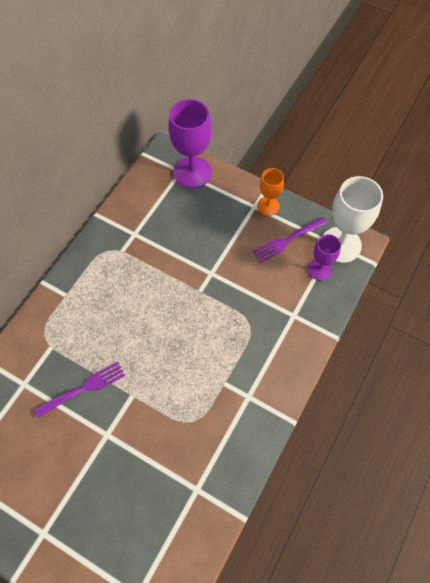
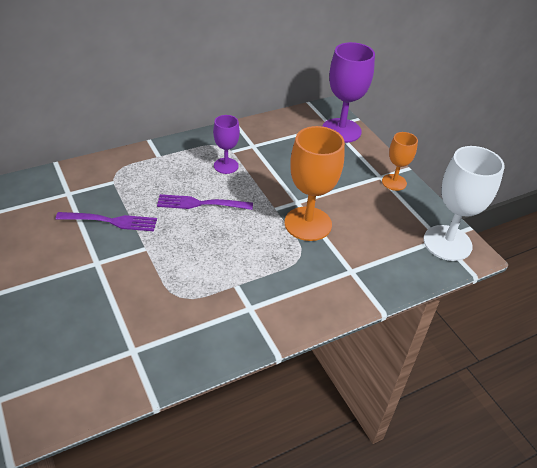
camera: 30 degrees right, 20 degrees down
(234, 290) = (308, 224): none -> orange goblet
(287, 240) = (393, 214): purple fork -> purple fork (201, 203)
(319, 269) = (408, 250): purple goblet -> purple goblet (226, 166)

